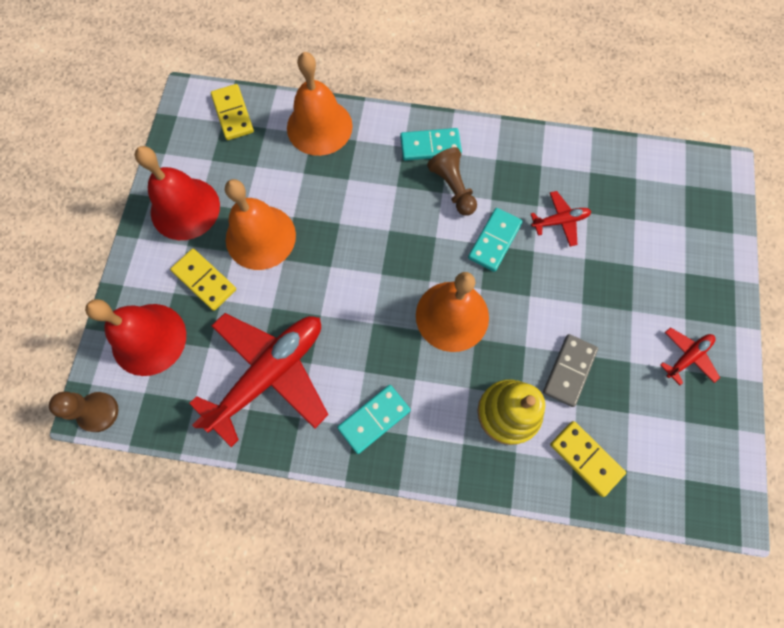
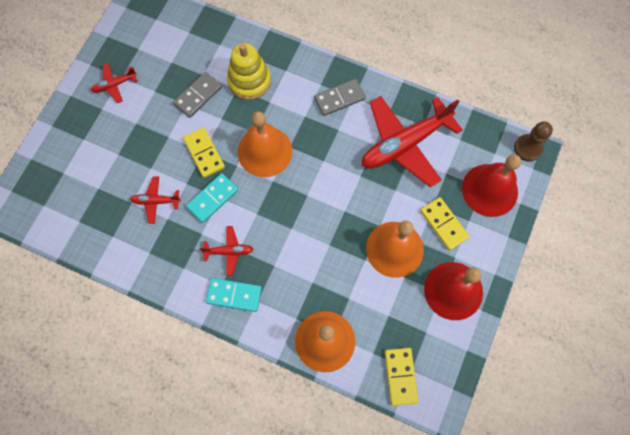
camera: 165 degrees left, 0 degrees up
(374, 419) = (339, 98): turquoise domino -> grey domino
(452, 188) = (229, 251): brown pawn -> red plane
(586, 458) = (211, 44): yellow domino -> yellow domino (204, 153)

